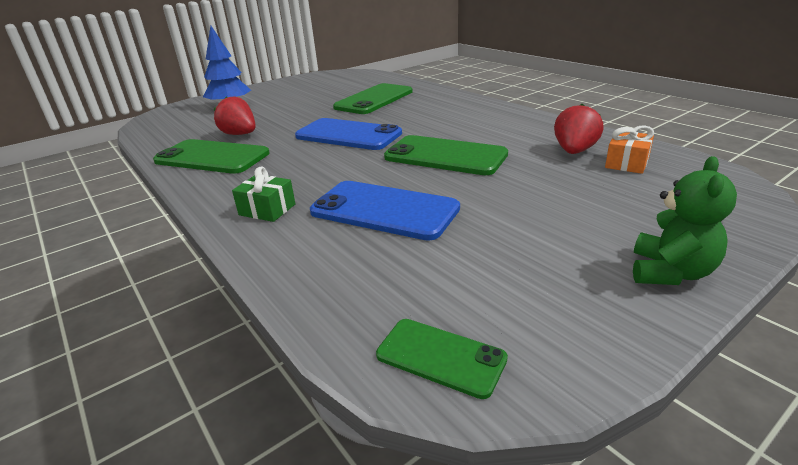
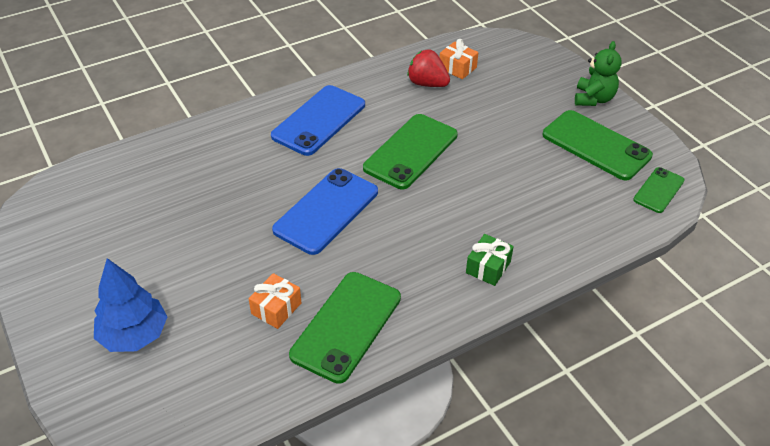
camera: 85 degrees left, 15 degrees up
(240, 134) = (276, 308): red strawberry -> orange gift
(374, 99) = (206, 183): green phone -> green phone (596, 145)
(384, 210) = (504, 197): blue phone -> blue phone (319, 120)
(670, 272) = (593, 99): green teddy bear -> green teddy bear turned 75 degrees clockwise

